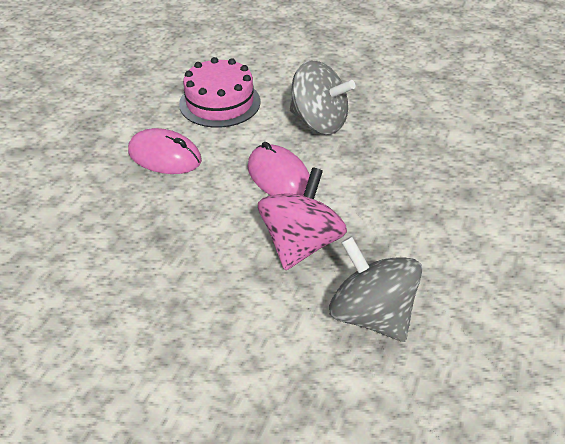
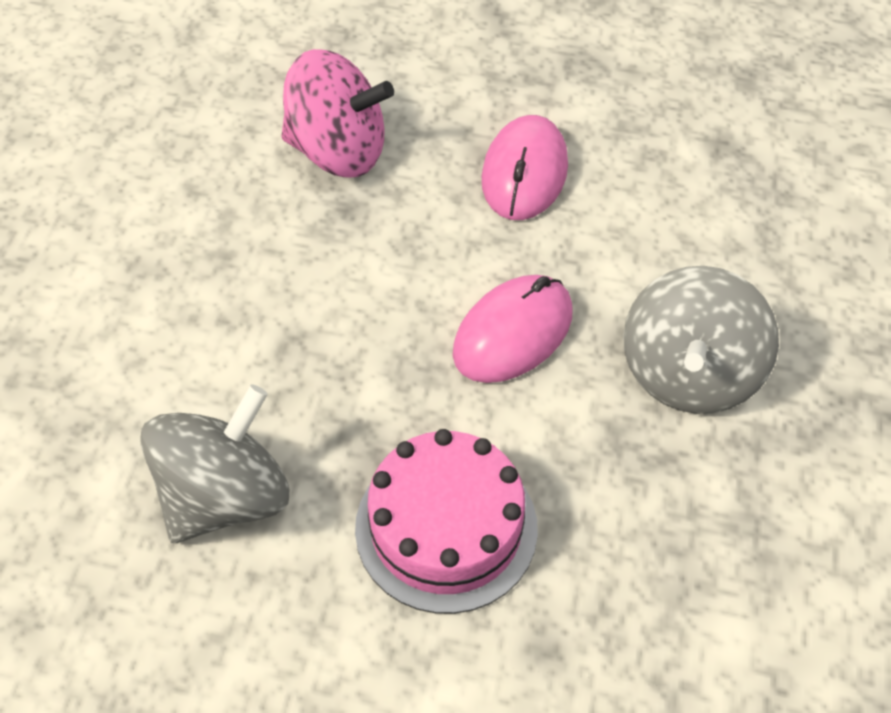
camera: 80 degrees right, 10 degrees up
(220, 102) = (696, 213): pink cake -> pink cake (446, 527)
(300, 244) = (359, 386): pink spinning top -> pink spinning top (338, 151)

